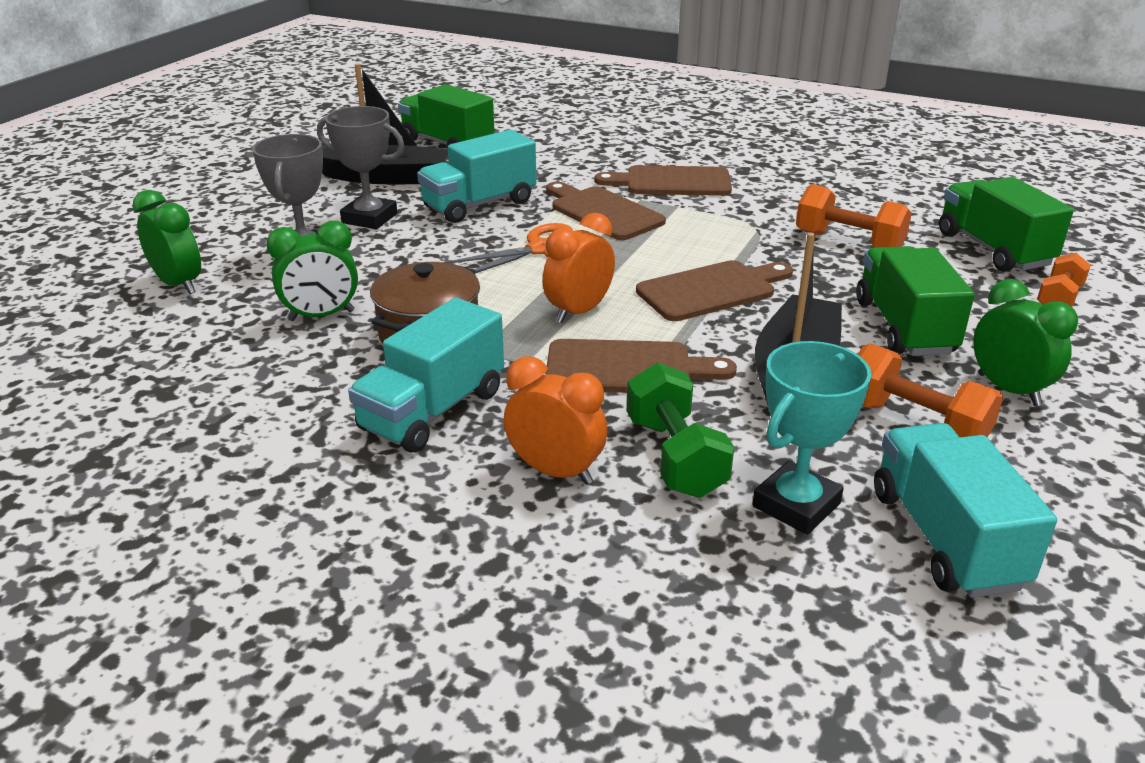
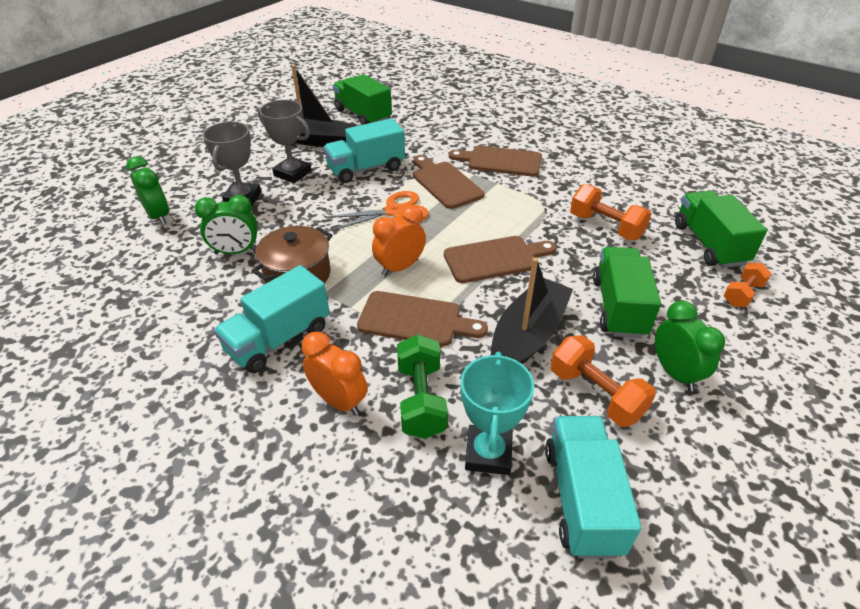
camera: 10 degrees right, 10 degrees up
(796, 505) = (488, 453): turquoise trophy -> turquoise trophy turned 45 degrees counterclockwise

